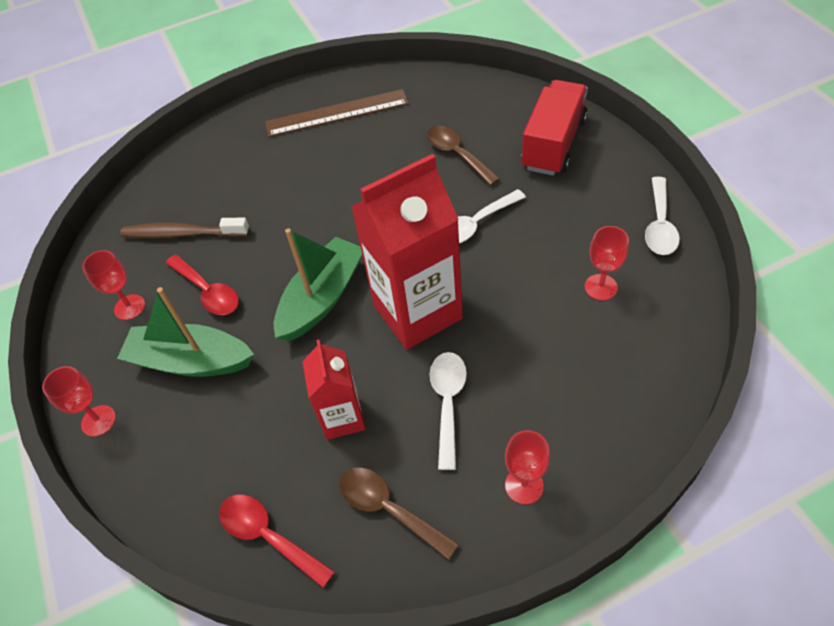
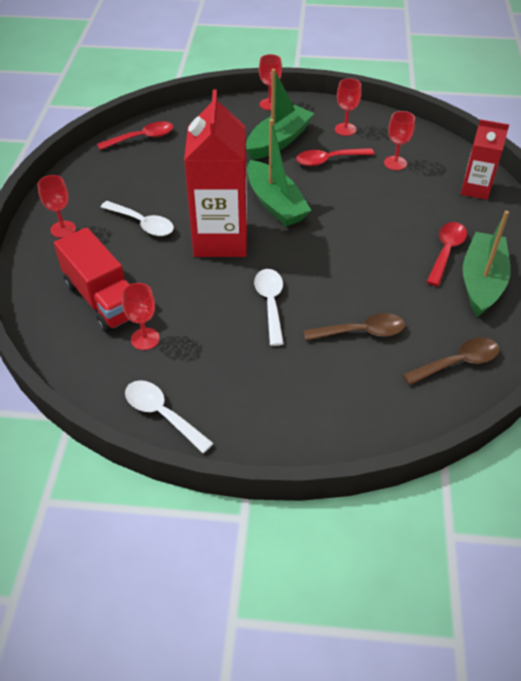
camera: 115 degrees right, 5 degrees down
(182, 234) = (395, 163): brown toothbrush -> red goblet
(311, 146) = (446, 251): none -> red spoon
(337, 113) = (481, 282): brown ruler -> green boat
(342, 417) = (179, 182): red carton -> red carton (475, 189)
(388, 509) = (109, 178): brown spoon -> brown spoon (458, 363)
(553, 144) = (320, 404): red truck -> red truck (103, 299)

